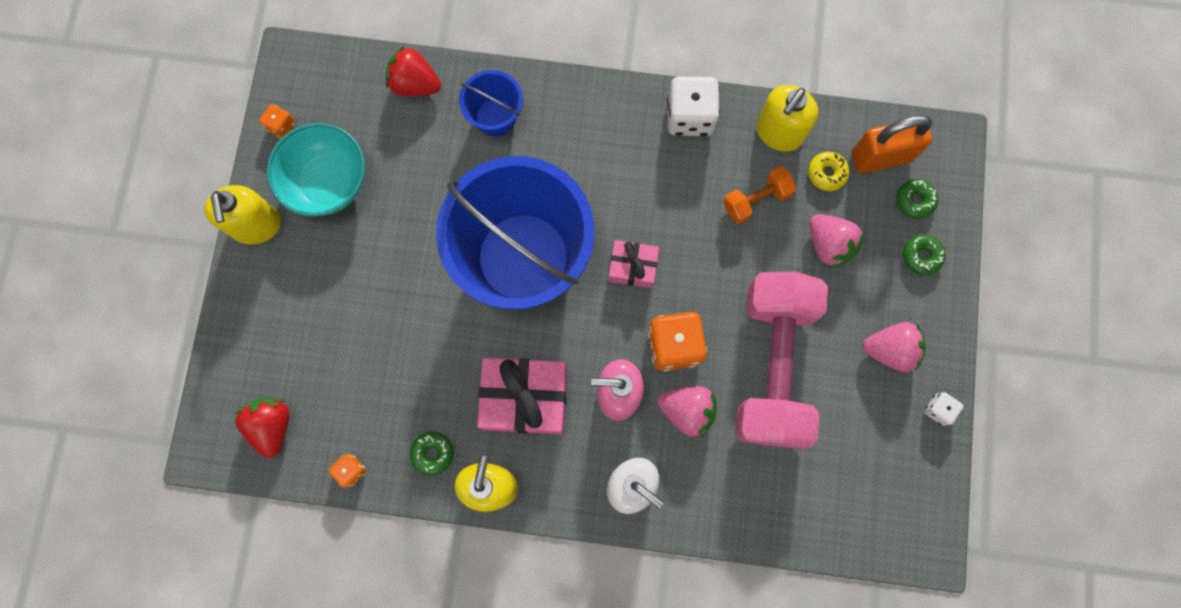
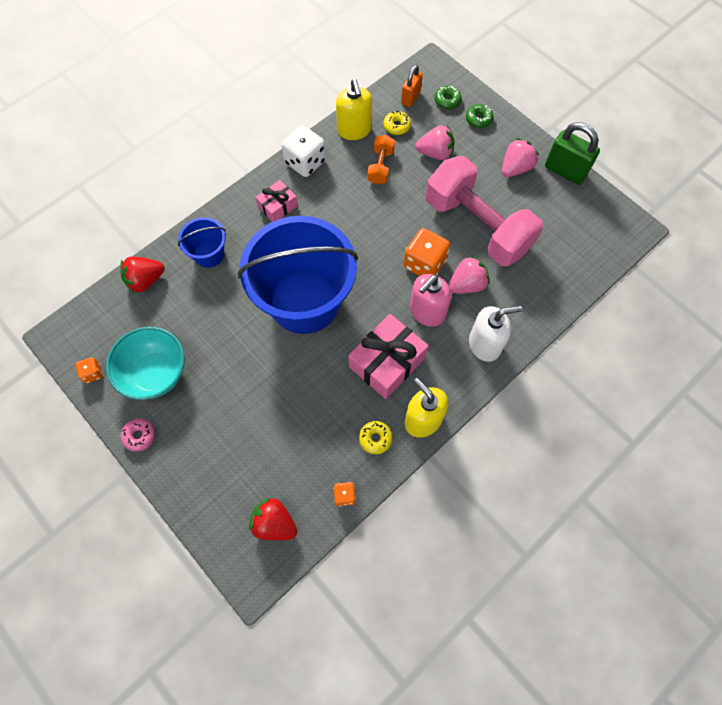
camera: 50 degrees left, 10 degrees down
(256, 226) = (139, 436): yellow soap dispenser -> pink donut
(432, 453) = (375, 438): green donut -> yellow donut
(632, 267) = (362, 251): pink gift -> pink gift (277, 206)
(880, 157) = (410, 98): orange padlock -> orange padlock, size x0.63
(938, 410) = (565, 171): white dice -> green padlock

